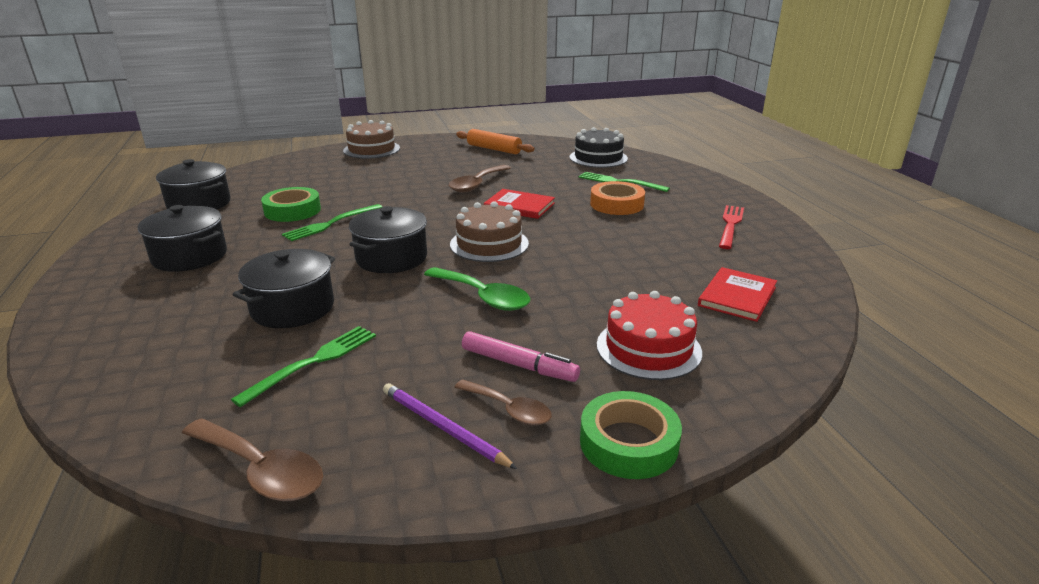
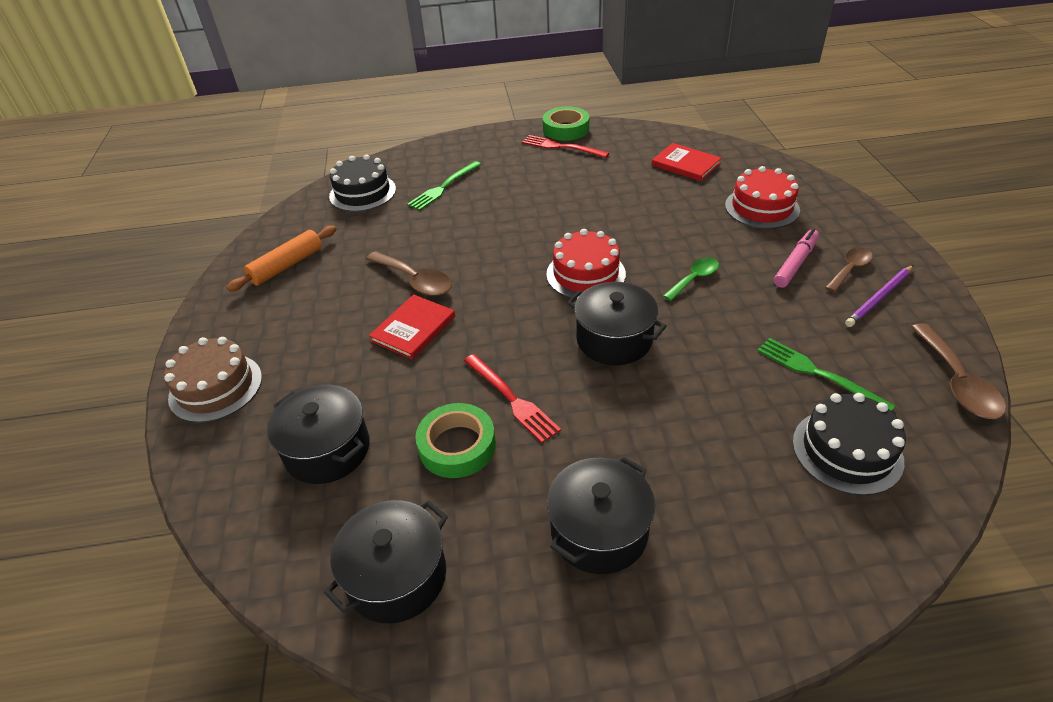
camera: 80 degrees left, 15 degrees up
(199, 369) = (847, 451): none -> black cake
(261, 470) = (957, 382): brown spoon -> brown spoon turned 135 degrees clockwise
(293, 308) = (726, 402): black pot -> black pot (327, 450)
(331, 224) = (512, 399): green fork -> red fork
(483, 297) = (694, 279): green spoon -> green spoon, size x0.66
(489, 244) = (585, 274): brown cake -> red cake
(519, 206) = (492, 252): red book -> red book (413, 328)
(616, 204) = (502, 194): orange tape -> none
(628, 443) = (867, 226): green tape -> green tape (566, 129)

